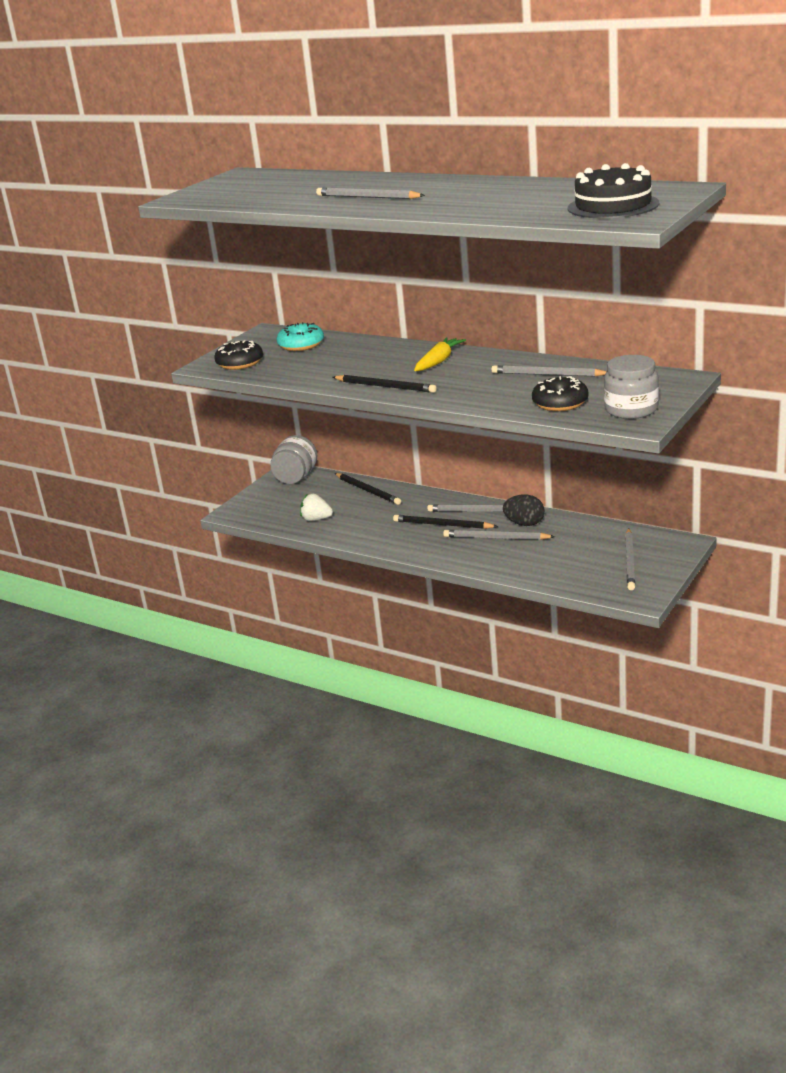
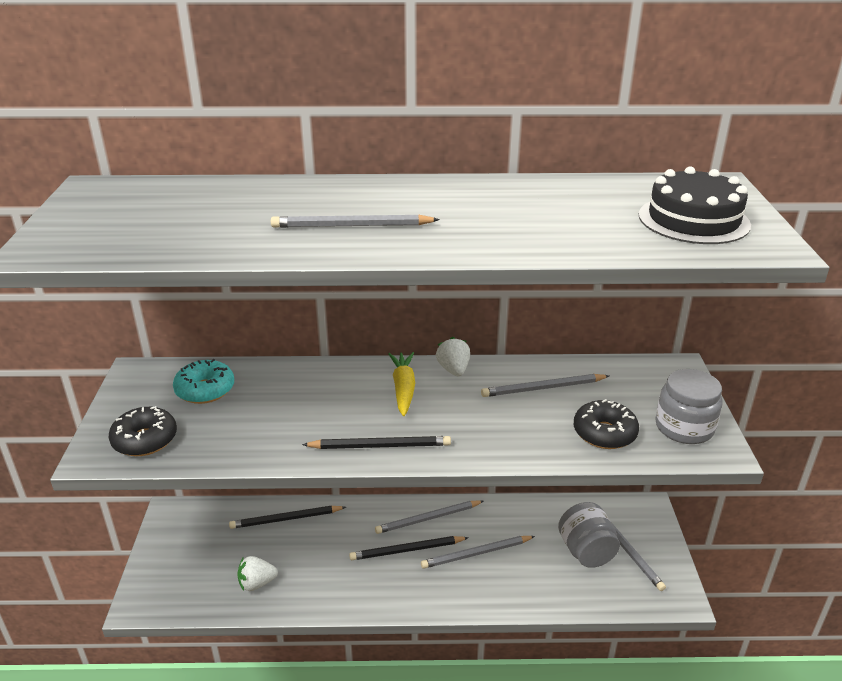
camera: 35 degrees left, 5 degrees up
(296, 478) = (186, 521): grey jar -> grey jar (586, 551)
(368, 490) = (286, 519): black pencil -> black pencil turned 150 degrees clockwise
(490, 356) = (453, 370): none -> white strawberry
(524, 524) = (488, 524): black egg -> none

